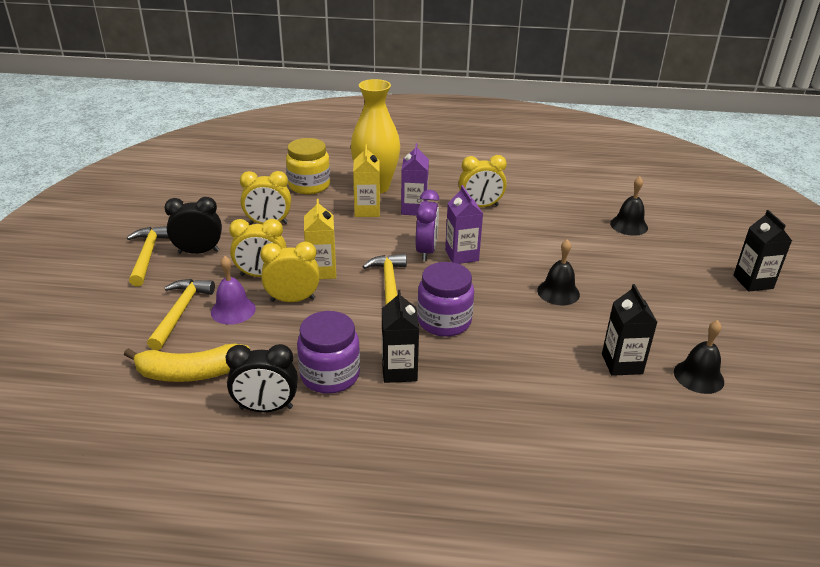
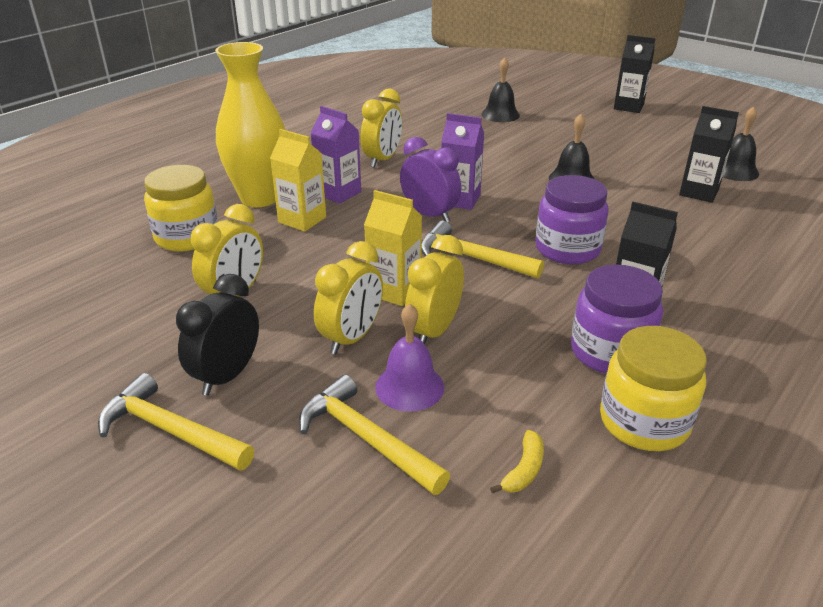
camera: 55 degrees left, 0 degrees up
(190, 373) = (524, 470): yellow banana -> yellow banana, size x0.46
(266, 408) = (644, 422): black clock -> yellow jar

